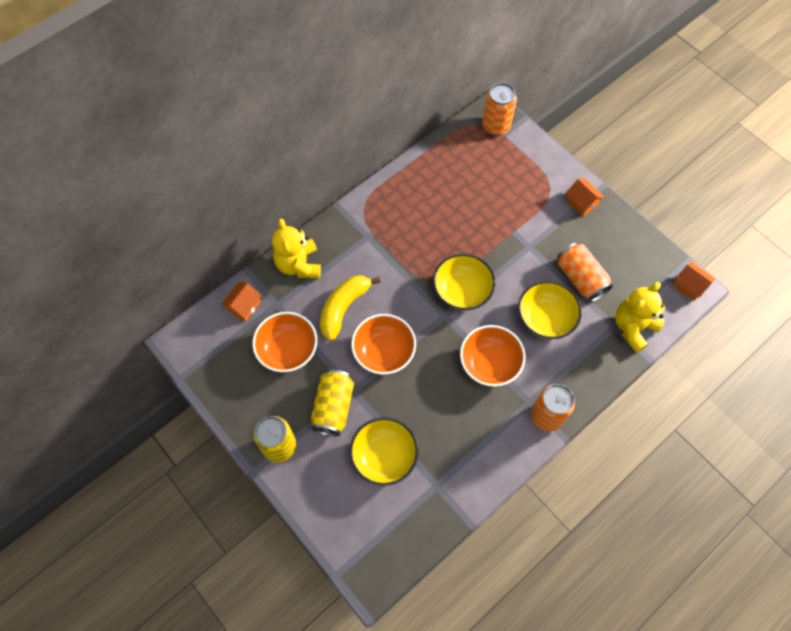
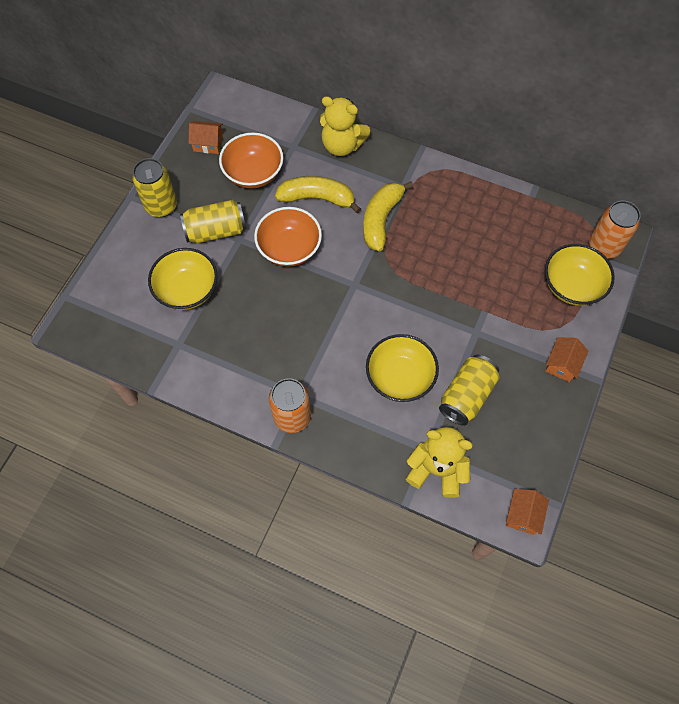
camera: 65 degrees right, 0 degrees up
(244, 306) = (279, 123): orange house -> orange house (208, 143)
(299, 264) = (342, 145): yellow teddy bear -> yellow teddy bear turned 120 degrees counterclockwise
(392, 267) = (381, 219): none -> yellow banana
(462, 291) = (389, 289): yellow bowl -> yellow bowl (572, 286)
(489, 363) = (323, 343): orange bowl -> none
(580, 278) = (466, 395): orange can -> yellow can

